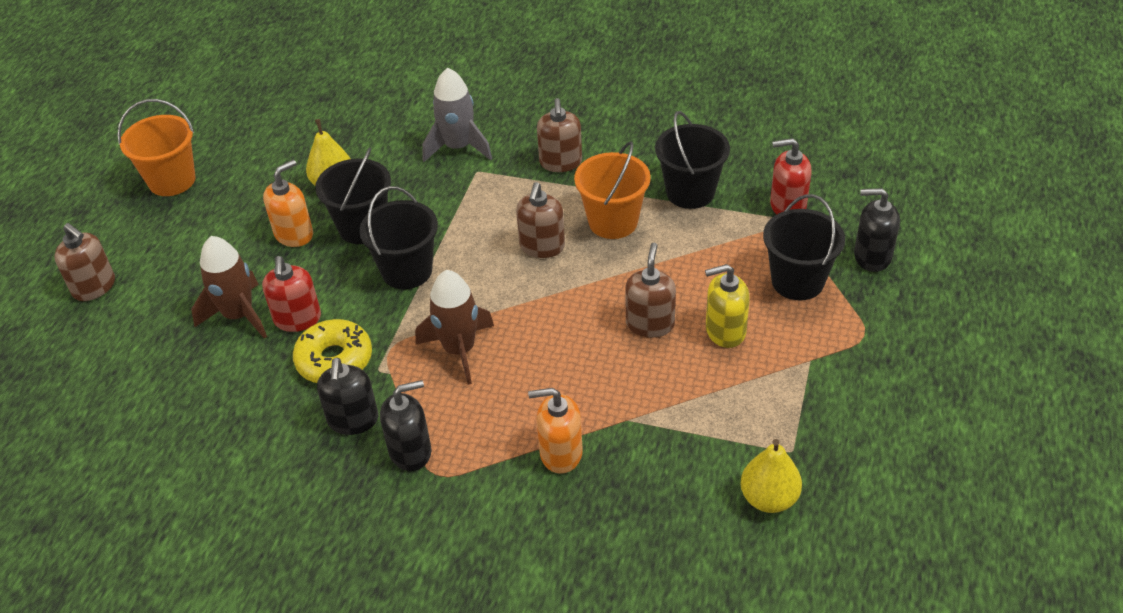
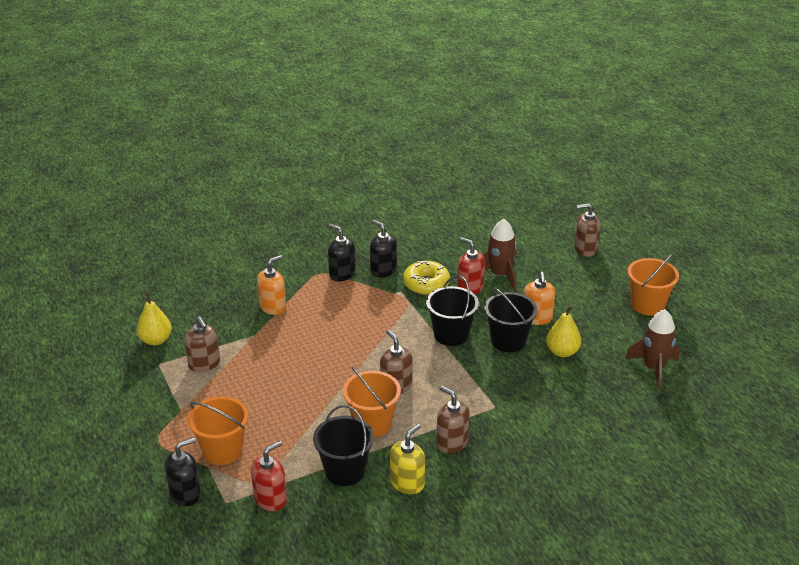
camera: 135 degrees right, 10 degrees down
(410, 451) = (342, 274): black soap dispenser -> black soap dispenser turned 105 degrees clockwise
(458, 147) = (528, 414): grey rocket -> none
(459, 350) = (373, 318): brown rocket -> brown rocket (653, 368)
(650, 324) = (288, 381): brown soap dispenser -> brown soap dispenser (204, 364)
(725, 331) = (242, 399): yellow soap dispenser -> yellow soap dispenser (407, 483)
(797, 281) = (222, 450): black bucket -> orange bucket

